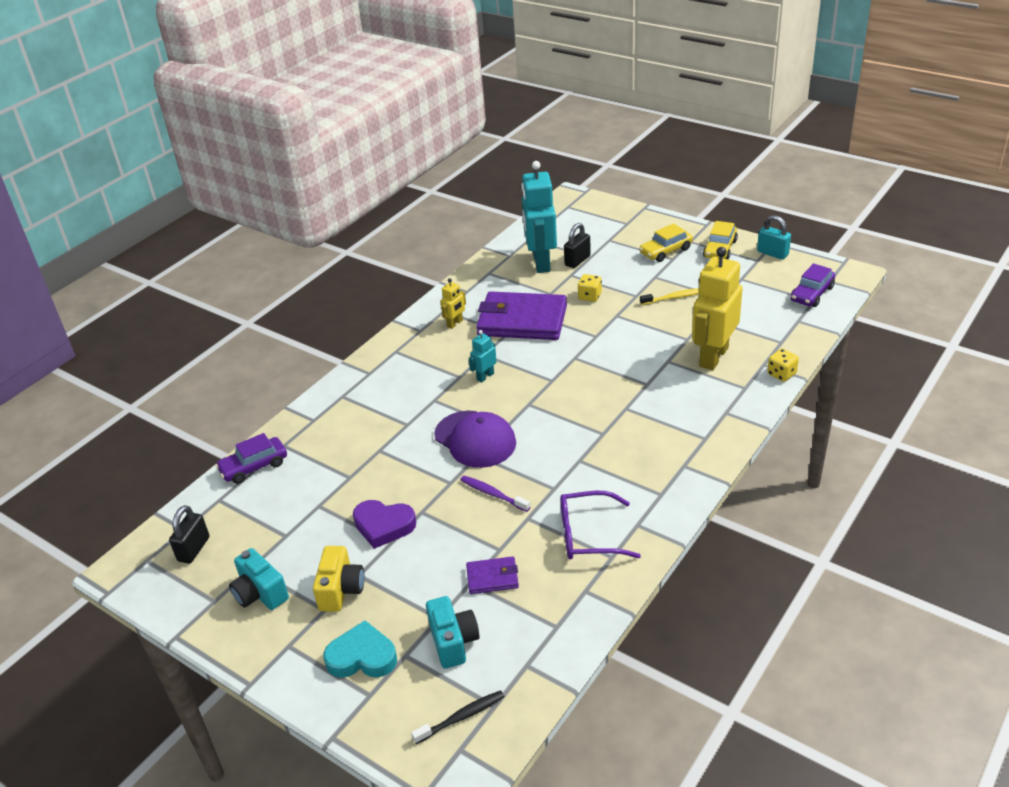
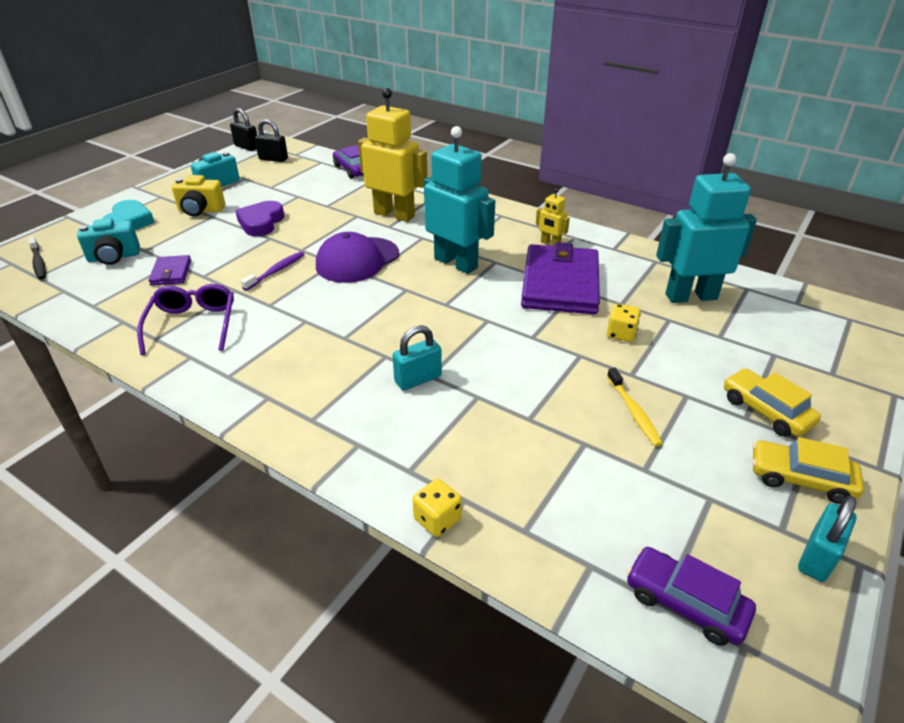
camera: 85 degrees right, 0 degrees up
(485, 376) = (456, 263): turquoise robot -> turquoise robot, size x2.22
(577, 261) = (706, 325): black padlock -> black padlock (247, 147)
(652, 389) = (418, 379): none -> turquoise padlock
(713, 357) = (485, 442): yellow robot -> yellow robot (394, 214)

